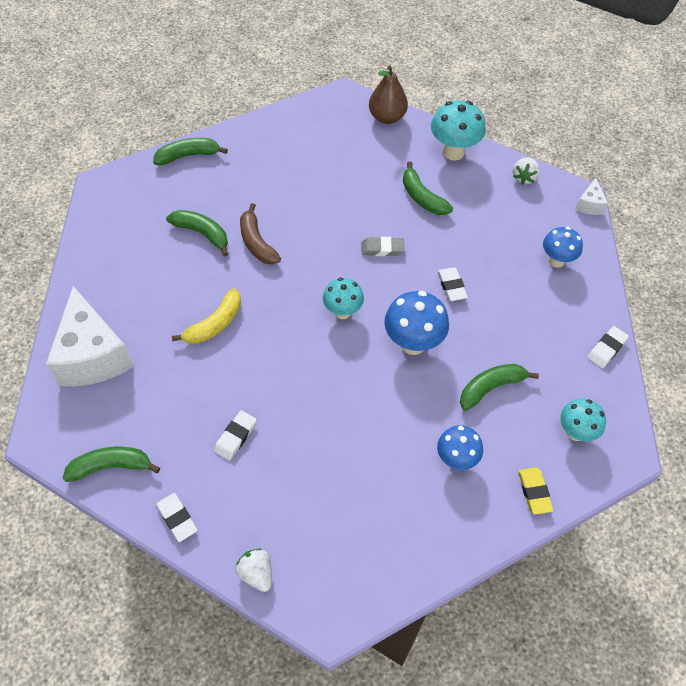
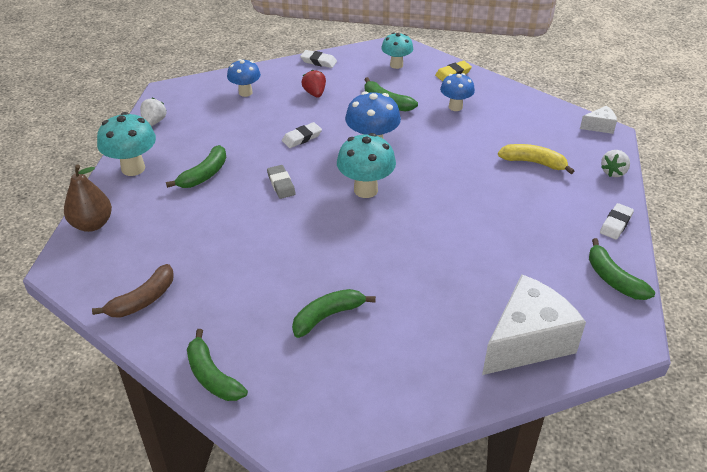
camera: 110 degrees left, 15 degrees down
(202, 233) = (327, 316): green banana -> green banana turned 45 degrees clockwise
(215, 324) = (431, 265): yellow banana -> yellow banana (533, 162)
(235, 437) = (526, 215): white eraser -> none
(257, 243) = (317, 269): brown banana -> brown banana (143, 300)
(342, 312) = (365, 190): turquoise mushroom -> turquoise mushroom, size x1.51
(524, 178) = (154, 122): white strawberry -> white strawberry turned 75 degrees counterclockwise
(534, 323) = (314, 93): none -> red strawberry
(589, 205) = (174, 85): white cheese -> white cheese (599, 126)

